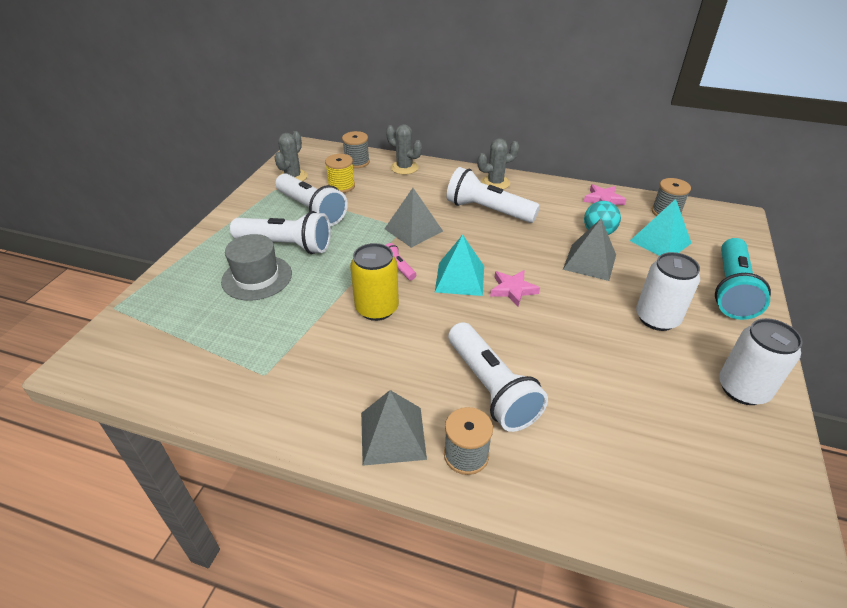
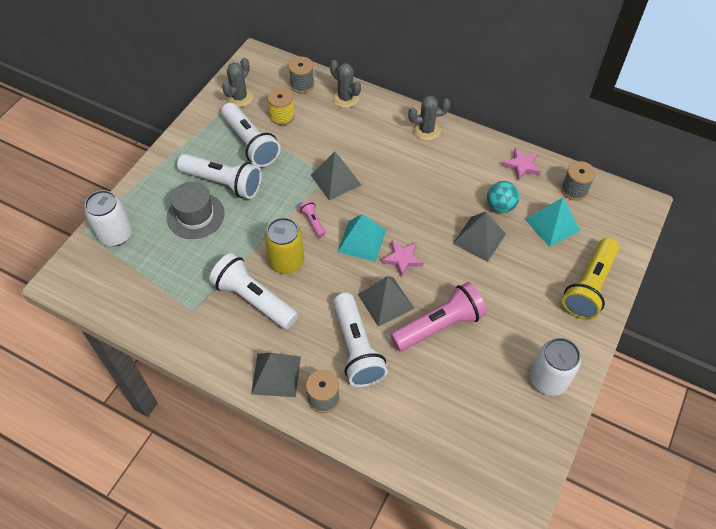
camera: 10 degrees right, 15 degrees up
(487, 210) = (408, 165): white flashlight -> white flashlight (253, 299)
(509, 332) = (385, 301): none -> grey pyramid
(583, 349) = (439, 325): none -> pink flashlight
(657, 318) = (511, 305): white can -> white can (116, 235)
(731, 290) = (589, 287): turquoise flashlight -> yellow flashlight

